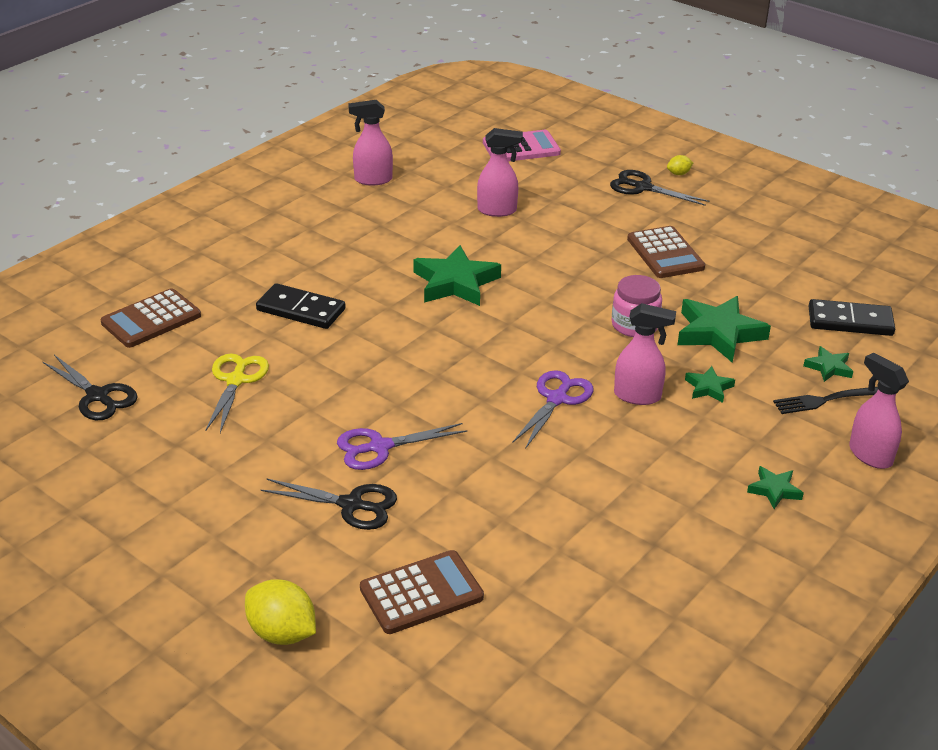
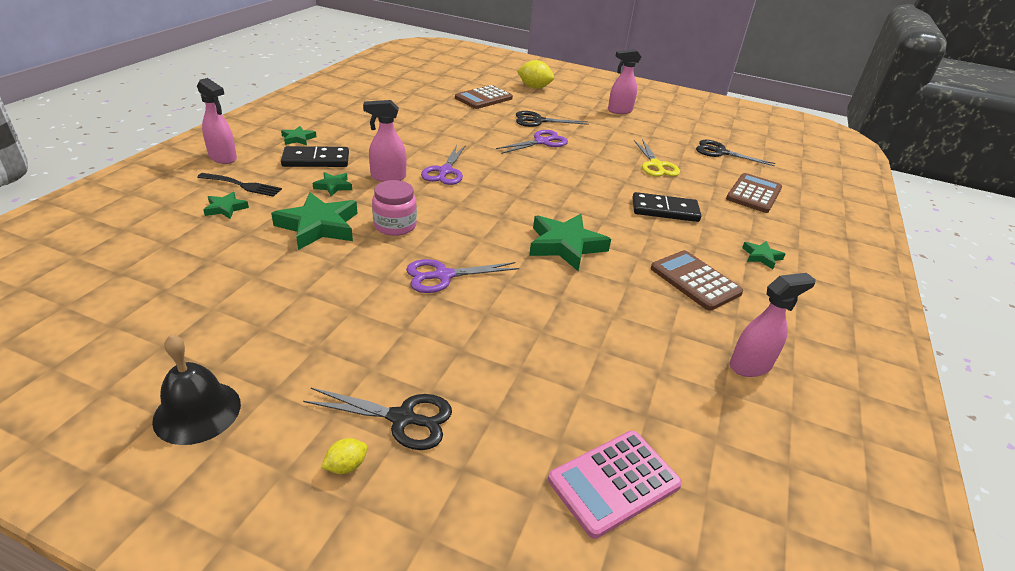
camera: 160 degrees right, 0 degrees up
(252, 248) = (761, 257): none -> green star
(497, 210) = (577, 339): pink spray bottle -> pink spray bottle (619, 111)
(593, 269) = (443, 276): none -> purple scissors
(665, 253) = (368, 305): brown calculator -> brown calculator (695, 281)
(777, 207) = (197, 412): none -> black bell
(822, 401) = (243, 185): black fork -> black fork turned 45 degrees clockwise
(850, 321) = (181, 250): black domino -> black domino (316, 160)

